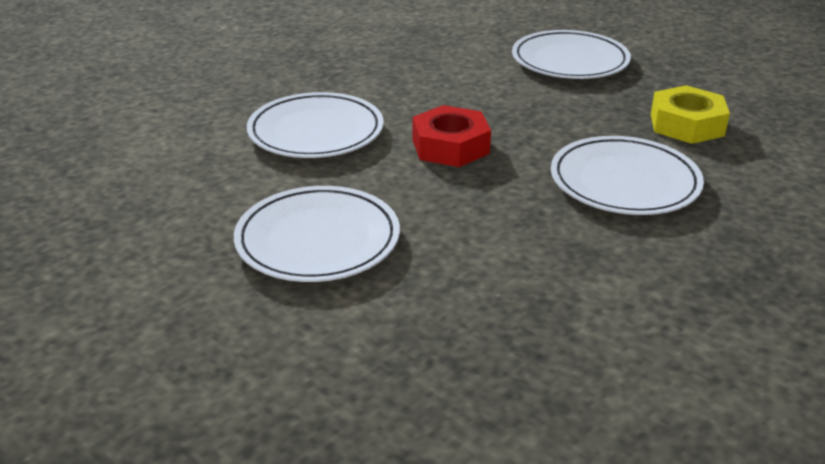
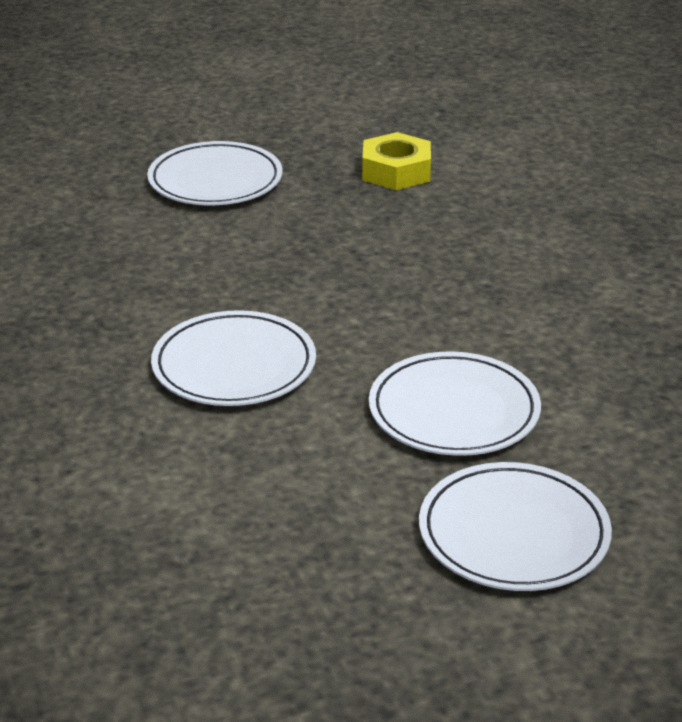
camera: 65 degrees left, 0 degrees up
(450, 146) = (335, 296): red nut -> none
(624, 182) = (468, 232): white plate -> white plate (513, 534)

